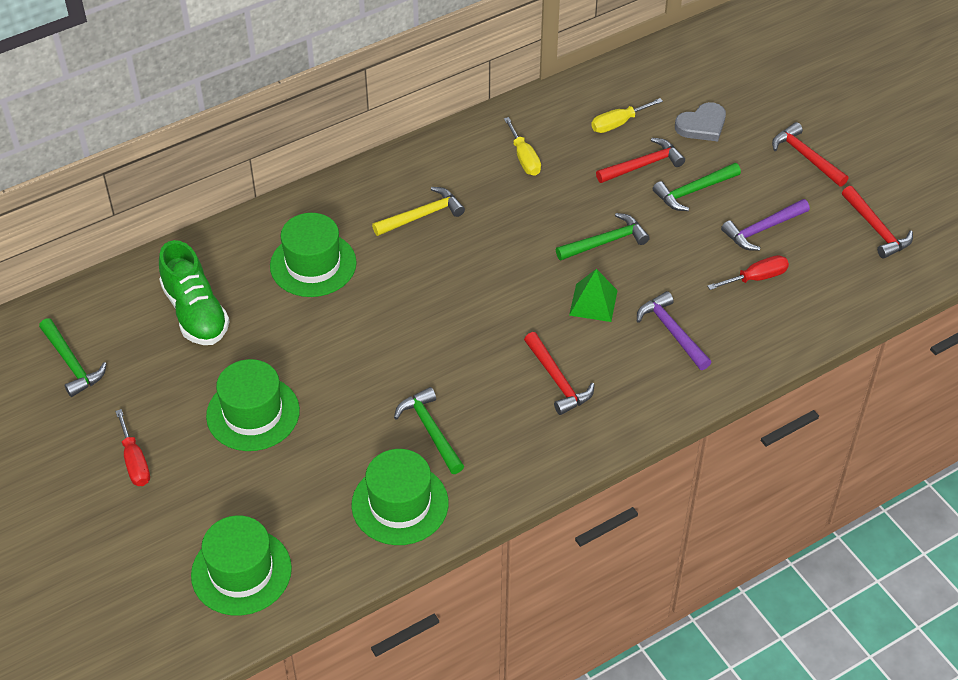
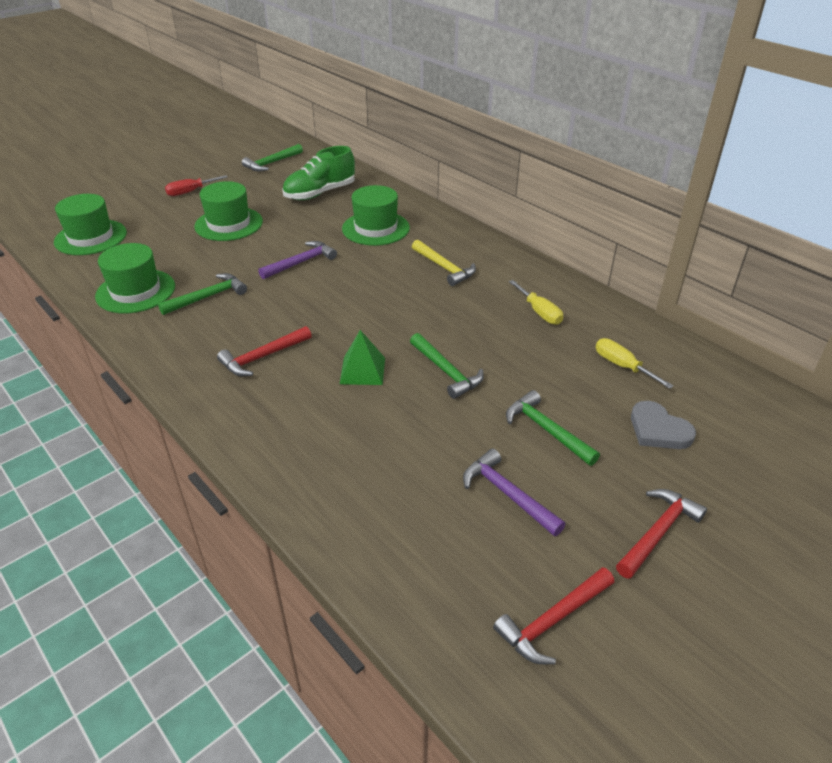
camera: 80 degrees right, 10 degrees down
(524, 158) = (539, 312): yellow screwdriver -> yellow screwdriver turned 90 degrees counterclockwise
(643, 165) = (568, 388): red hammer -> none
(672, 332) = (331, 427): purple hammer -> purple hammer (301, 262)
(756, 278) = (425, 492): red screwdriver -> none

